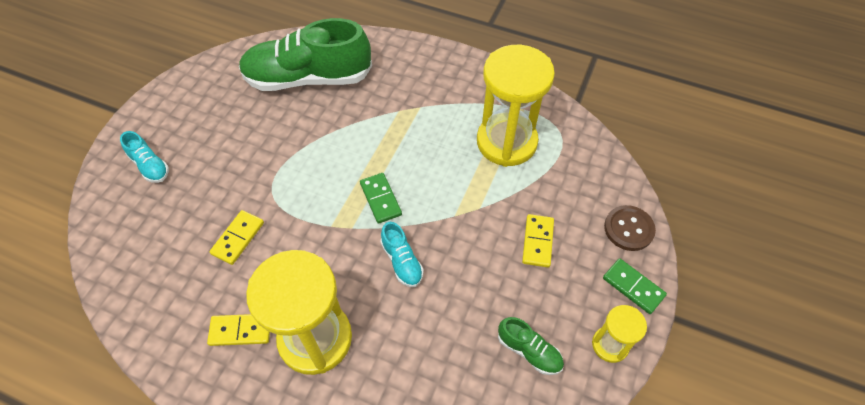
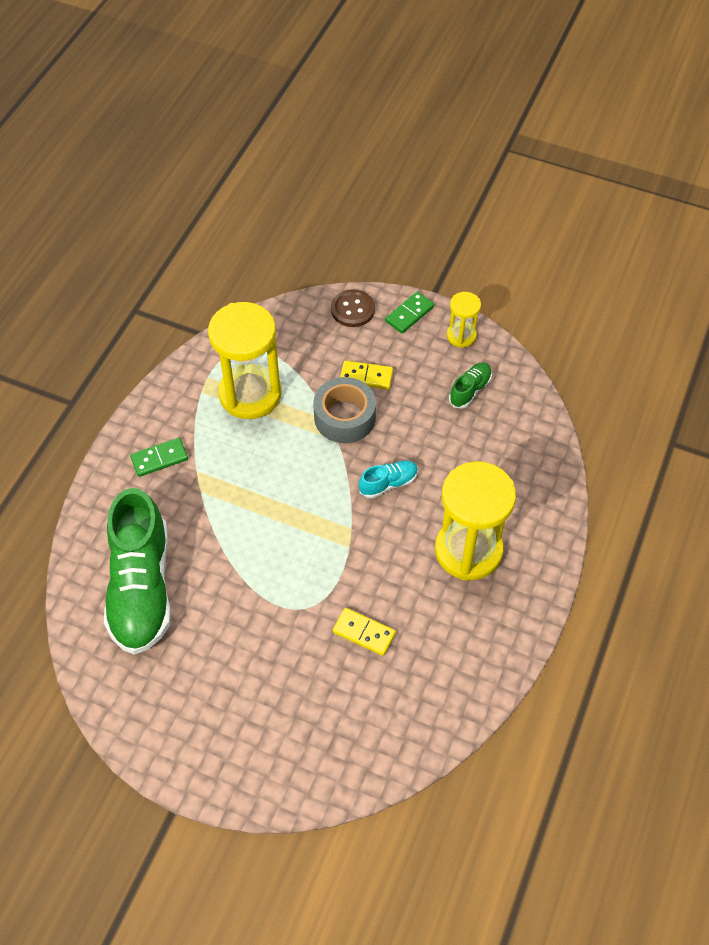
camera: 90 degrees left, 0 degrees up
(150, 166) = (266, 746): turquoise shoe -> none
(240, 331) = (464, 615): yellow domino -> none
(381, 199) = (317, 504): green domino -> green domino (159, 458)
(483, 221) = (344, 417): none -> grey tape

